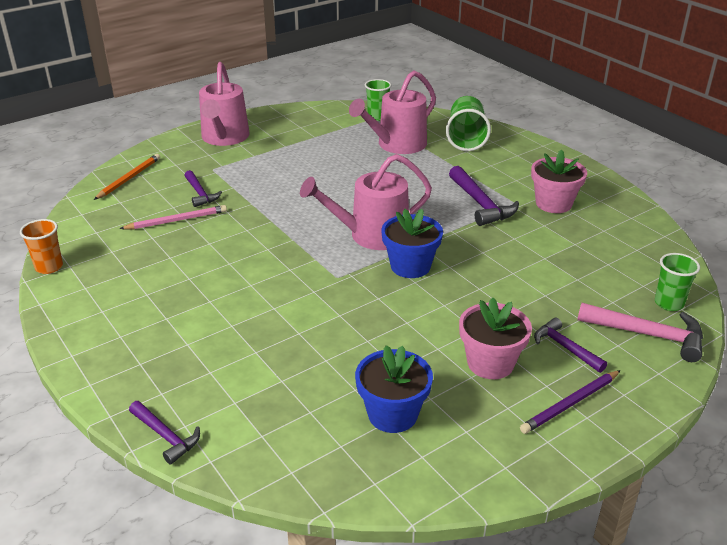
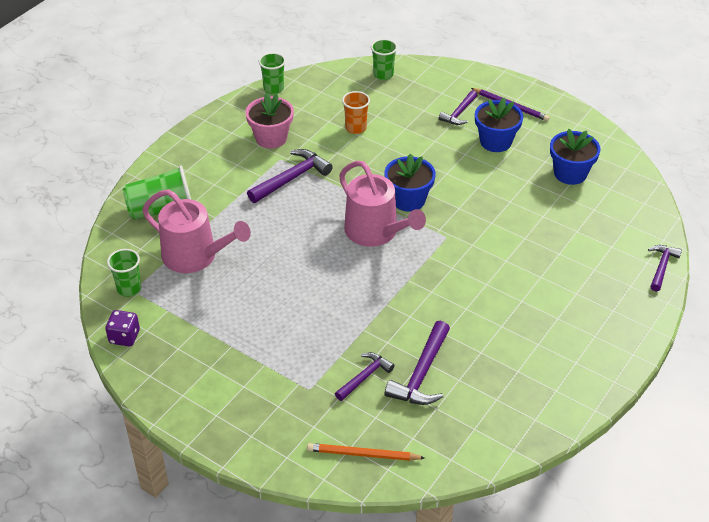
camera: 110 degrees left, 10 degrees up
(49, 267) = (546, 433): orange cup -> orange cup (356, 128)
(176, 220) = (422, 374): pink pencil -> purple hammer
(224, 138) = (231, 408): pink watering can -> none
(328, 110) = (124, 337): none -> purple dice
(490, 363) = (495, 142): pink flower pot -> blue flower pot
(647, 219) = (273, 89): none -> green cup
(647, 335) = (424, 81): pink hammer -> none

